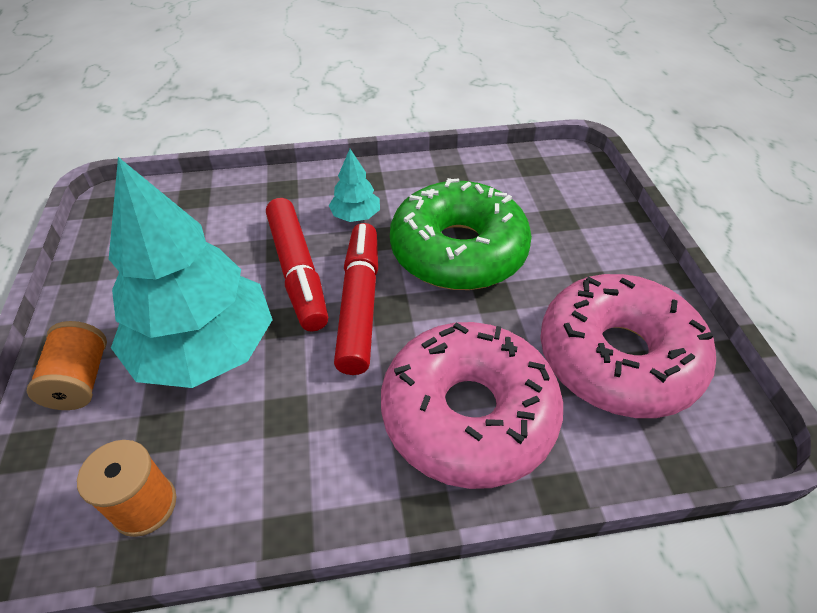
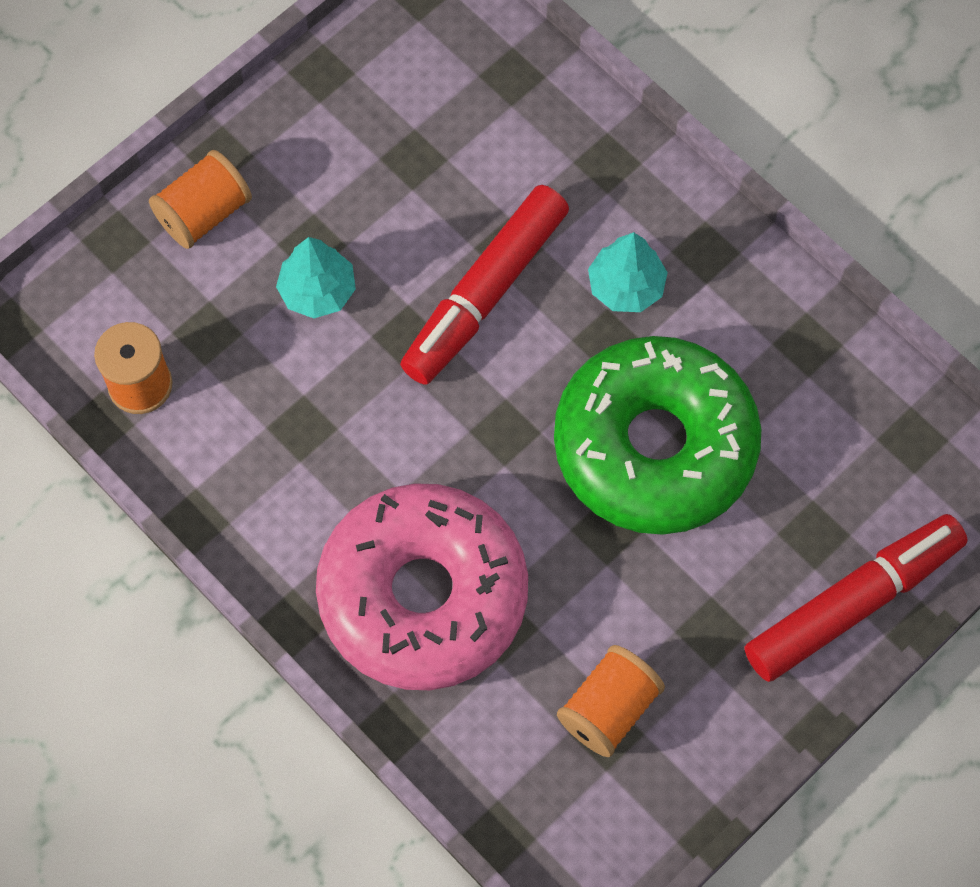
camera: 55 degrees right, 20 degrees up
(205, 349) = (318, 291): turquoise tree -> turquoise tree, size x0.43
(359, 304) = (487, 394): red marker -> red marker (853, 603)
(617, 358) = (608, 709): pink donut -> orange spool

